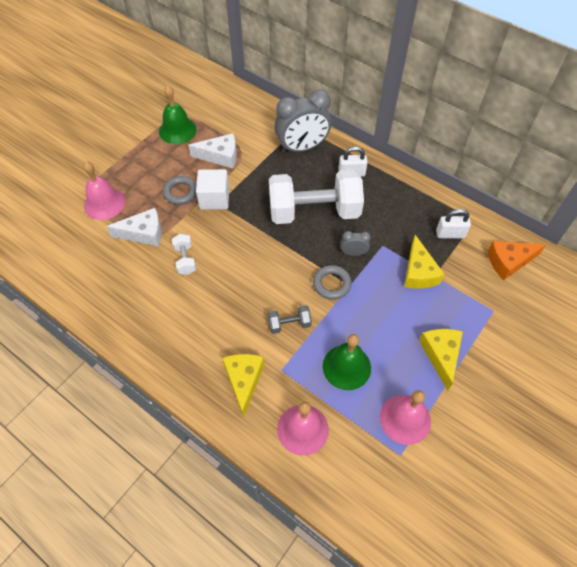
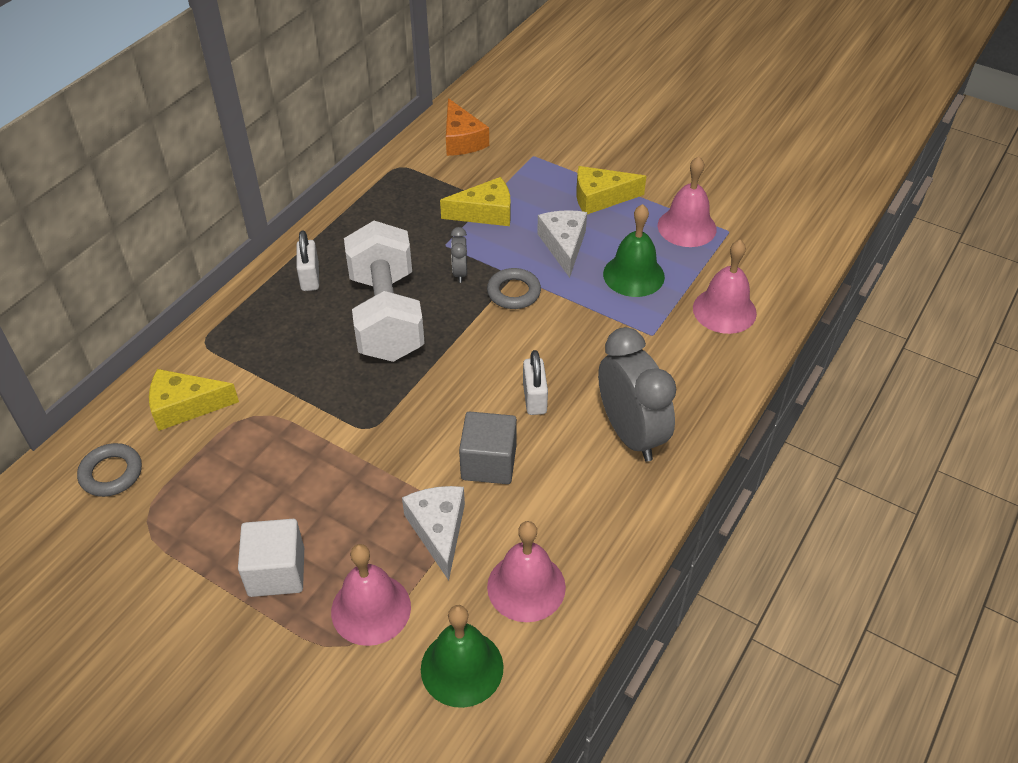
camera: 95 degrees left, 10 degrees down
(96, 272) = (526, 586): none -> pink bell
(177, 130) = (184, 520): green bell -> green bell (462, 667)
(181, 192) = (345, 490): grey ring -> grey ring (111, 473)
(185, 259) = (488, 463): white dumbbell -> grey cube
(214, 198) = (360, 440): white cube -> white cube (276, 572)
(220, 156) = (260, 444): white cheese -> white cheese (564, 246)
(244, 381) = (676, 370): yellow cheese -> yellow cheese (185, 406)
(289, 324) = (583, 331): grey dumbbell -> none
(302, 147) = (250, 336): grey clock -> grey clock (631, 434)
(450, 234) = (422, 184): white padlock -> white padlock (534, 398)

